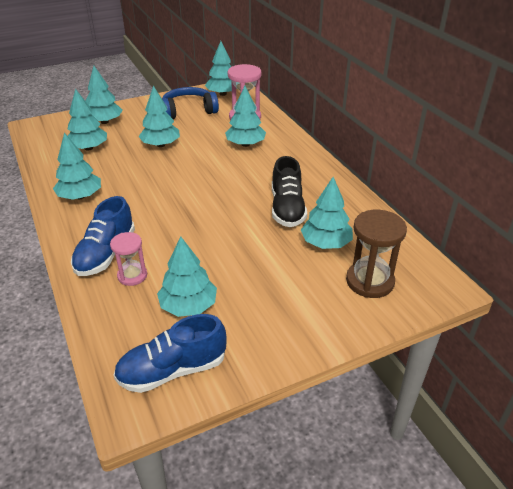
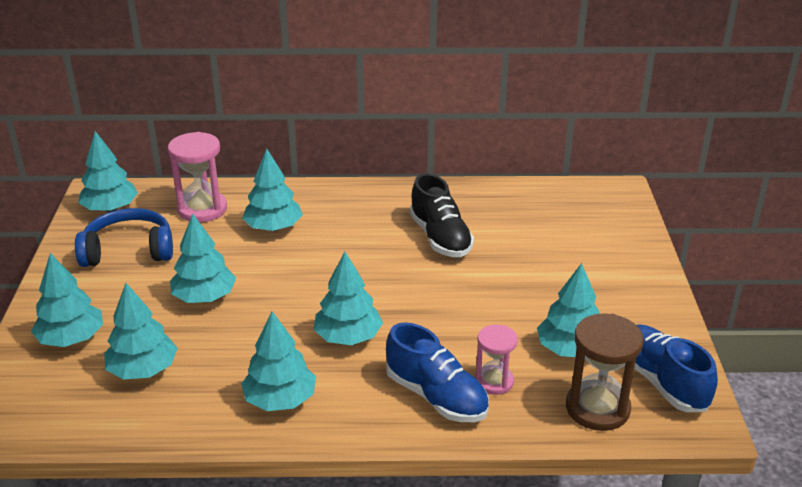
camera: 65 degrees left, 5 degrees down
(172, 370) = (661, 382): blue shoe -> blue shoe turned 150 degrees clockwise
(188, 111) = (129, 250): blue headphones -> blue headphones turned 75 degrees clockwise
(287, 209) = (440, 238): black shoe -> black shoe turned 45 degrees clockwise
(325, 243) = (518, 232): turquoise tree -> turquoise tree (348, 337)
(370, 281) = (591, 227): brown hourglass -> brown hourglass (597, 408)

